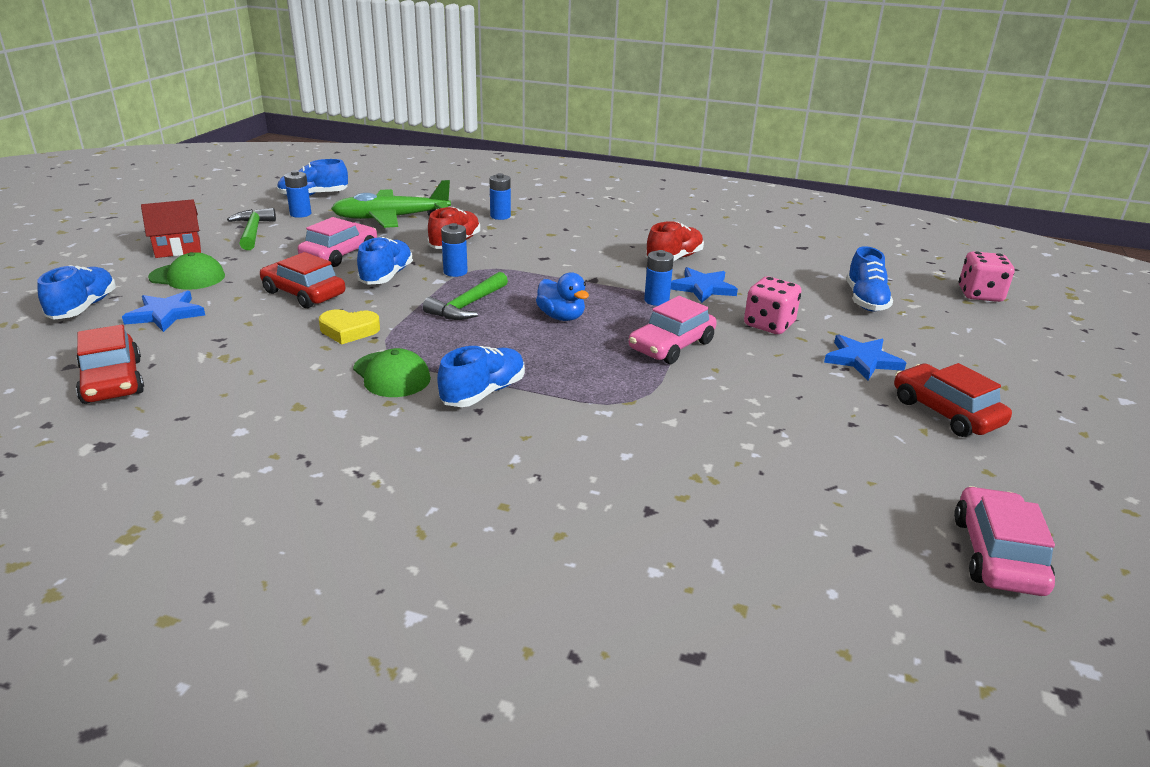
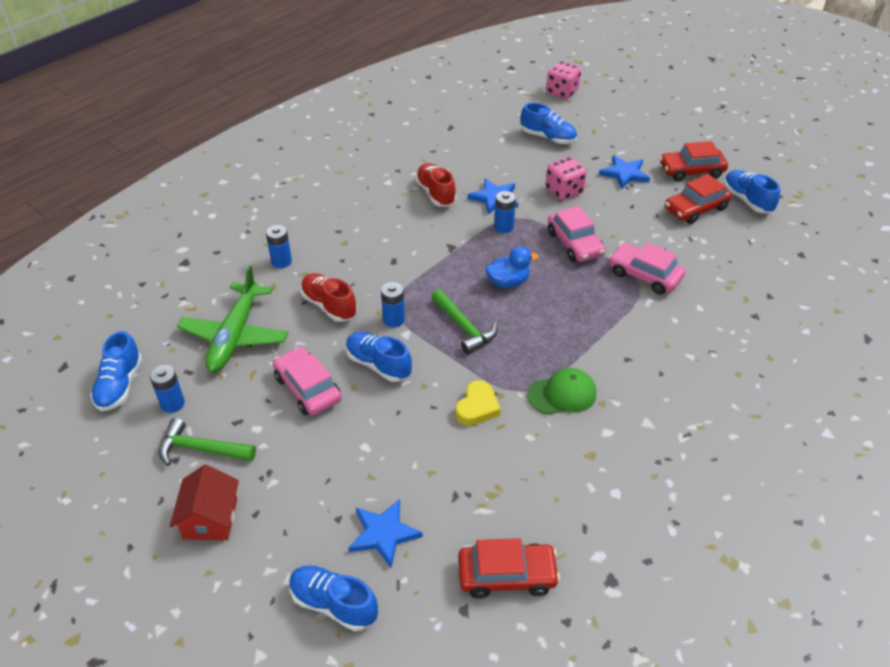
camera: 65 degrees left, 15 degrees up
(187, 277) = (299, 513): green cap -> none
(303, 293) = (387, 427): red car -> red car (696, 209)
(483, 393) = (606, 351): blue shoe -> blue shoe (747, 200)
(997, 554) = (813, 214): pink car -> pink car (644, 275)

